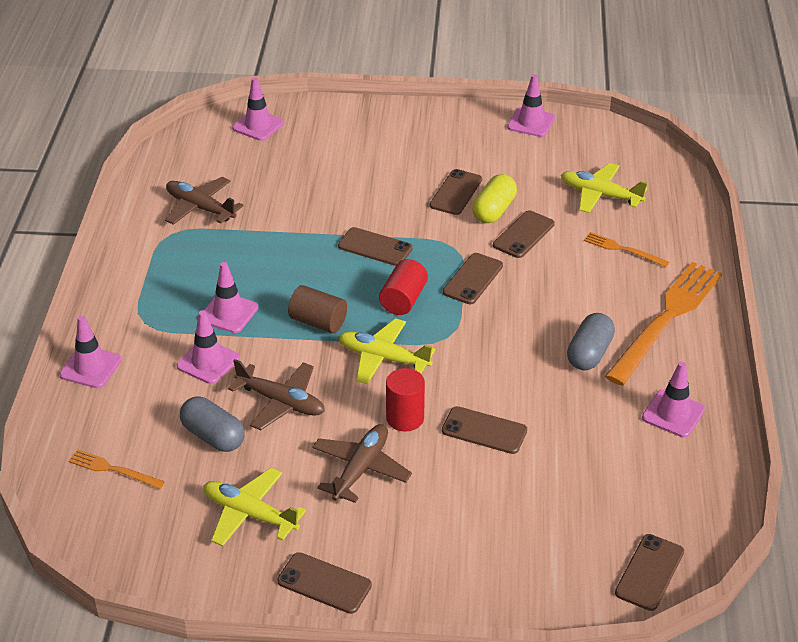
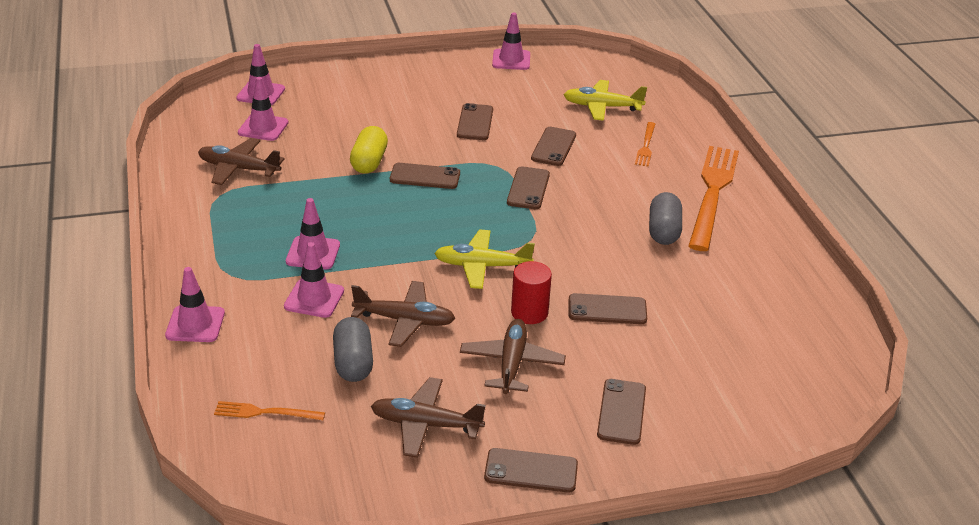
camera: 20 degrees left, 5 degrees down
(213, 436) = (353, 363): grey capsule -> grey capsule turned 60 degrees clockwise
(250, 514) = (425, 424): yellow plane -> brown plane
(318, 322) = (404, 246): brown cylinder -> none
(403, 300) = (474, 215): red cylinder -> none
(494, 210) = (516, 132): yellow capsule -> yellow capsule (369, 162)
(623, 250) = (646, 146): orange fork -> orange fork turned 90 degrees counterclockwise
(649, 572) = (816, 397): brown phone -> brown phone (621, 412)
(673, 414) = (761, 266): pink traffic cone -> pink traffic cone (263, 128)

